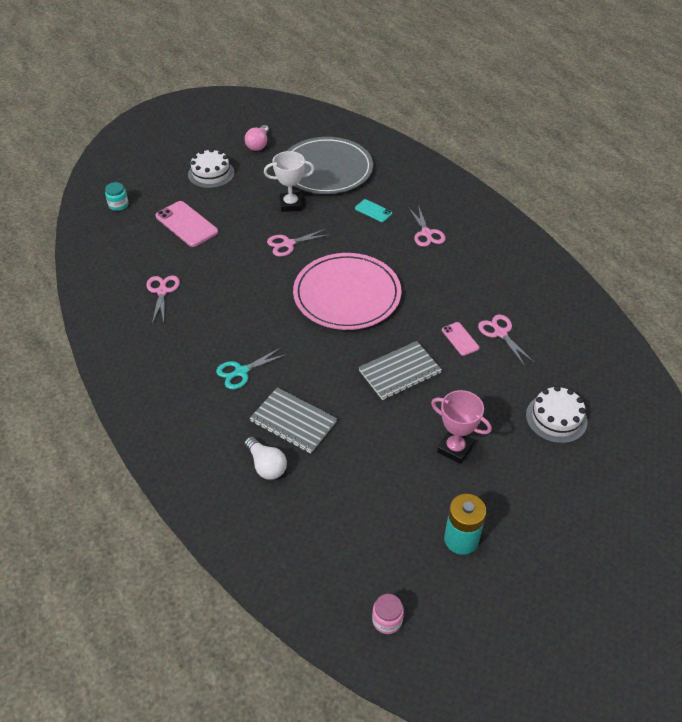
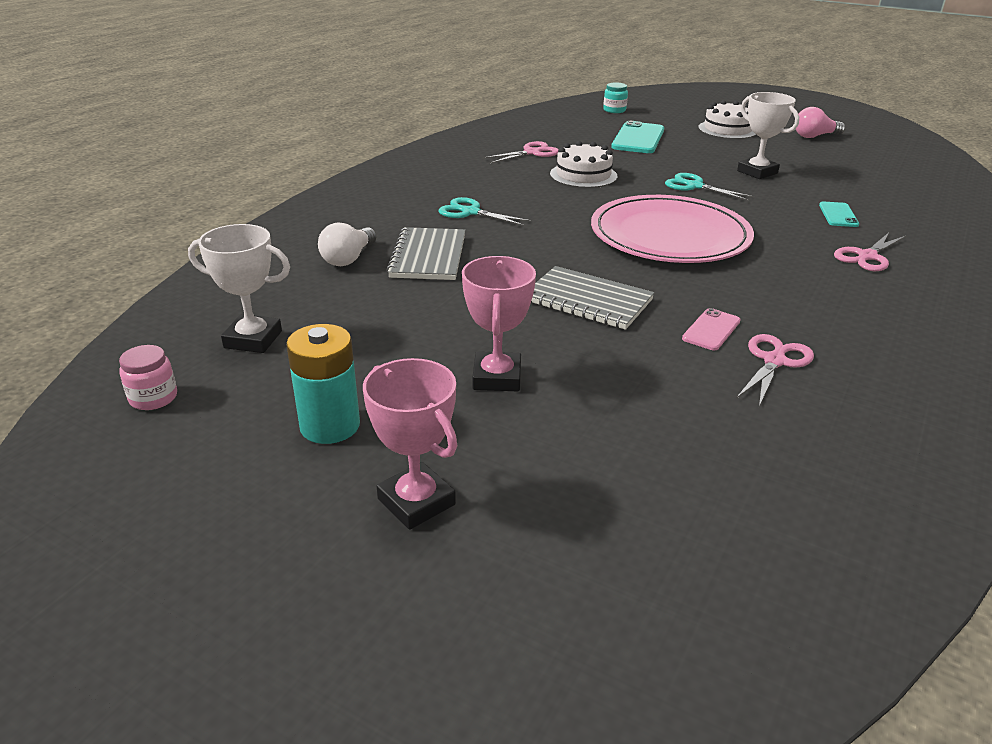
camera: 60 degrees right, 15 degrees down
(186, 224) = (638, 138): pink phone -> turquoise phone
(288, 244) = (694, 186): pink scissors -> turquoise scissors
(326, 169) = (851, 174): grey plate -> none
(346, 551) = (253, 339): none -> white trophy
(540, 524) = (416, 502): none -> pink trophy
(556, 418) = (666, 463): white cake -> white cake (583, 175)

